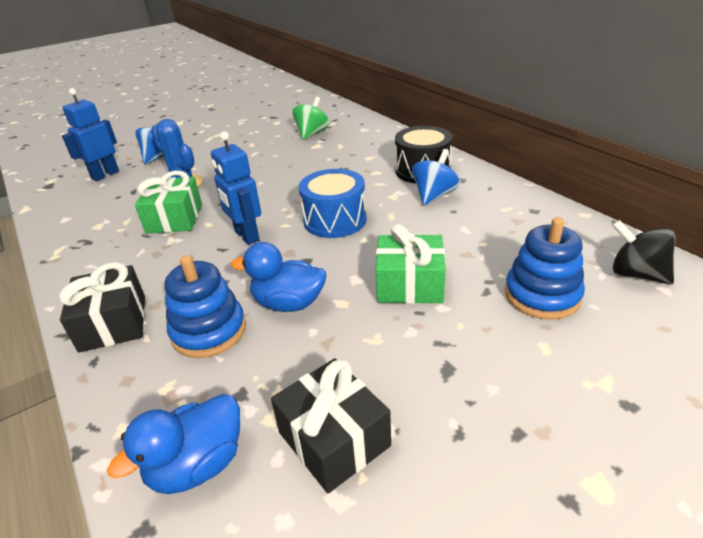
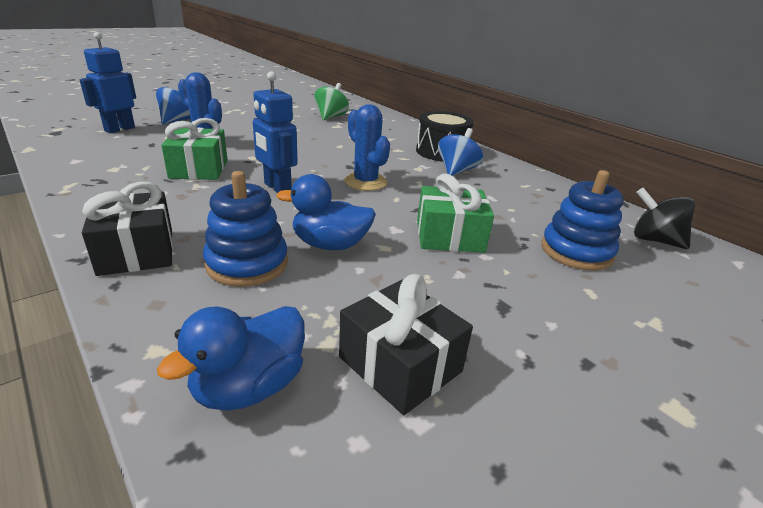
camera: 10 degrees left, 5 degrees down
(335, 220) = (365, 182): blue drum -> blue cactus

